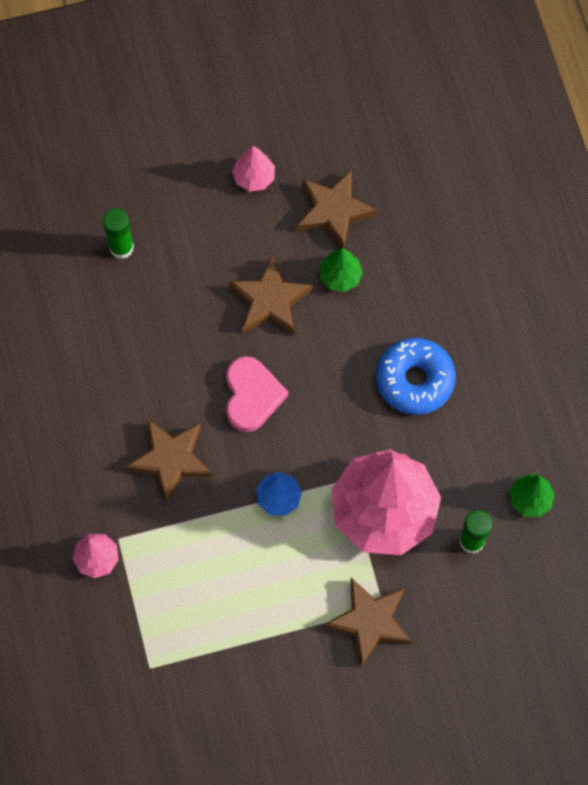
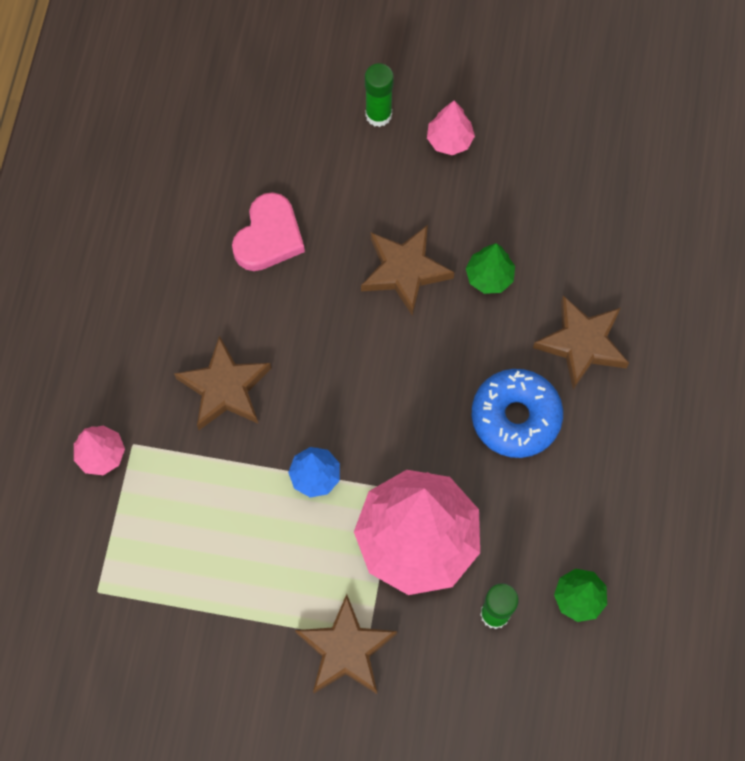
camera: 25 degrees right, 0 degrees up
(121, 247) = (282, 154): green glue stick -> green glue stick (378, 115)
(252, 396) = (339, 359): pink heart -> pink heart (269, 237)
(334, 211) = (514, 208): brown star -> brown star (582, 343)

